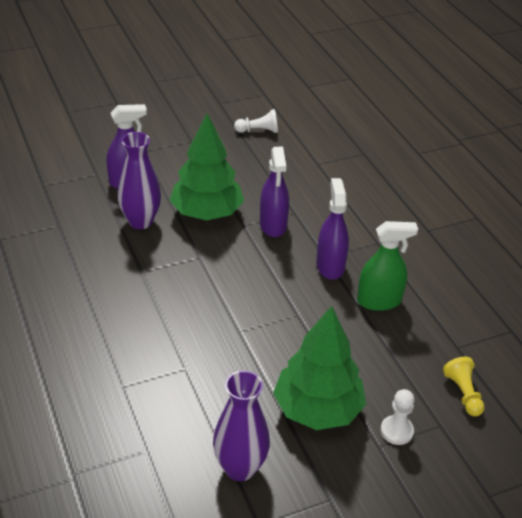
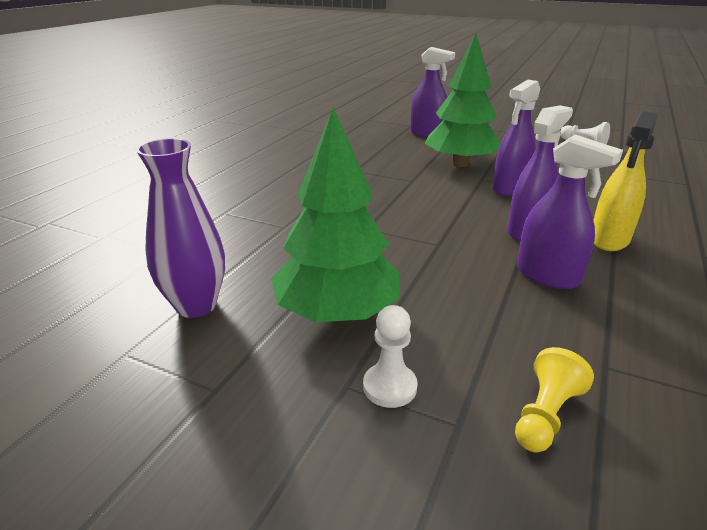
camera: 50 degrees right, 10 degrees down
(140, 221) = (400, 151): purple vase -> none
(376, 245) = (609, 239): none -> yellow spray bottle
(379, 301) = (547, 276): green spray bottle -> purple spray bottle

